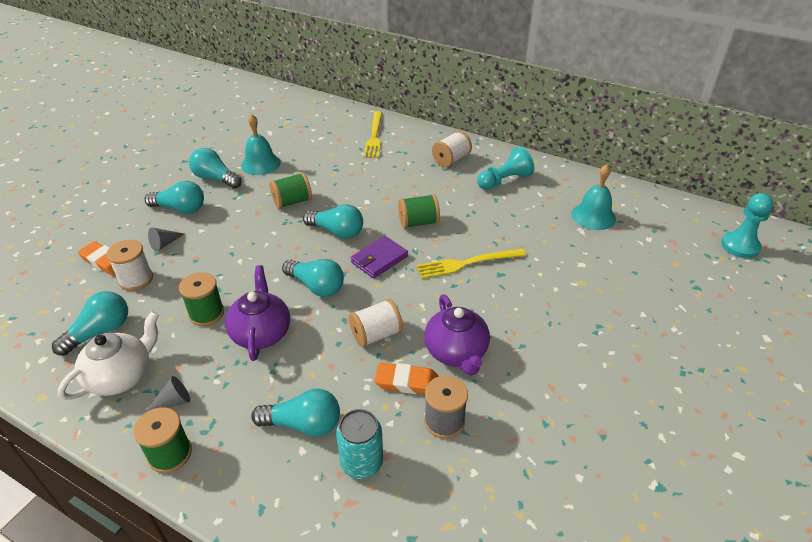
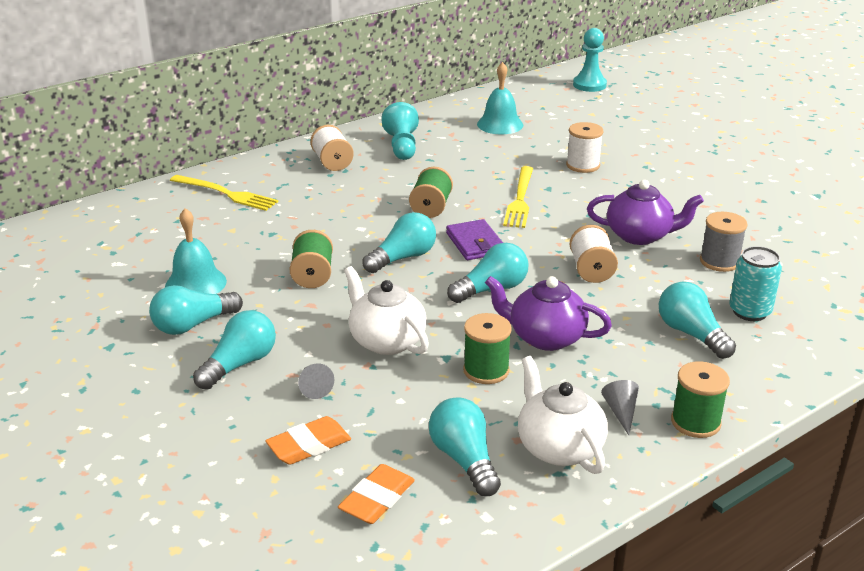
camera: 65 degrees left, 10 degrees down
(136, 279) = (375, 420): white spool -> white spool (583, 165)
(226, 257) = (386, 341): none -> white teapot
(303, 424) = (691, 334): turquoise light bulb -> turquoise light bulb turned 60 degrees counterclockwise
(406, 382) = (664, 268): orange eraser -> orange eraser (377, 499)

